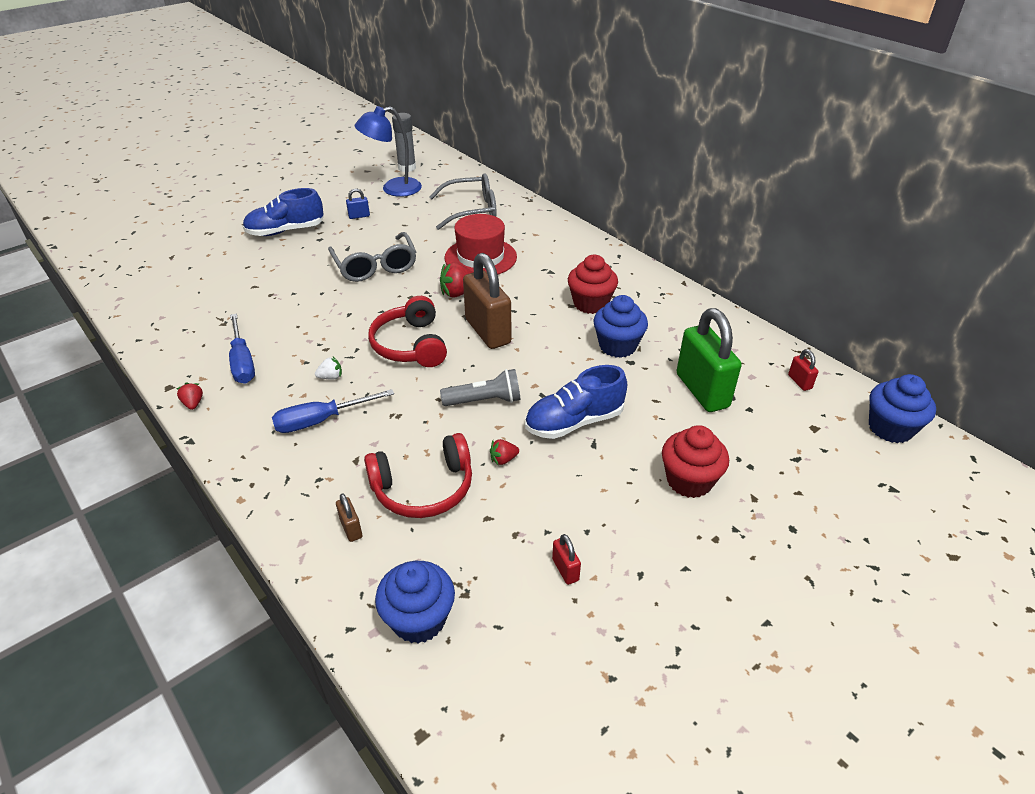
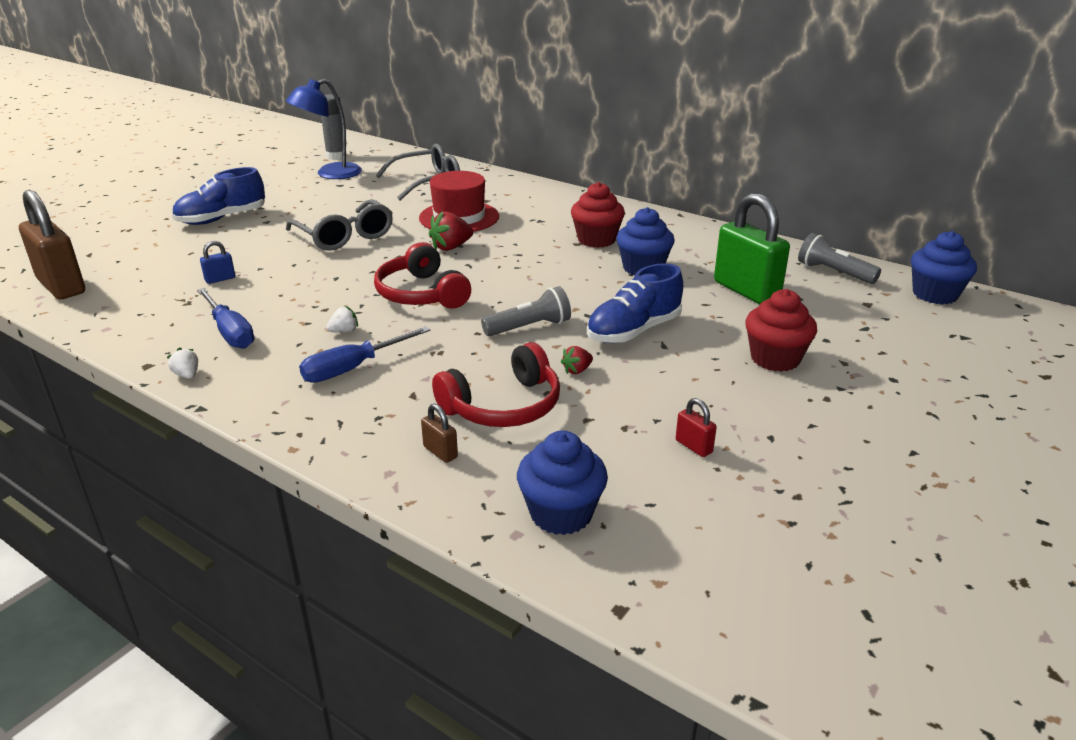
camera: 15 degrees left, 10 degrees down
(193, 403) = (187, 375): red strawberry -> white strawberry
(359, 216) = (303, 198): blue padlock -> blue padlock (220, 279)
(488, 331) = (501, 273): brown padlock -> brown padlock (61, 286)
(799, 382) = (833, 273): red padlock -> grey flashlight

